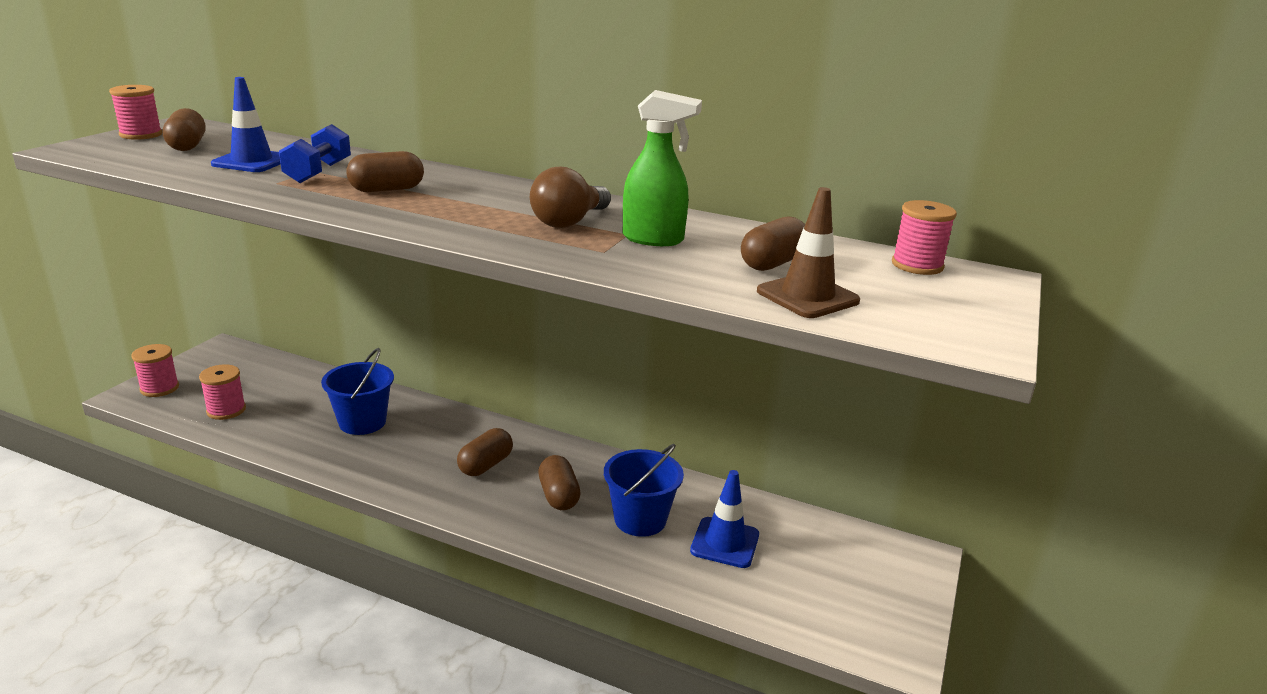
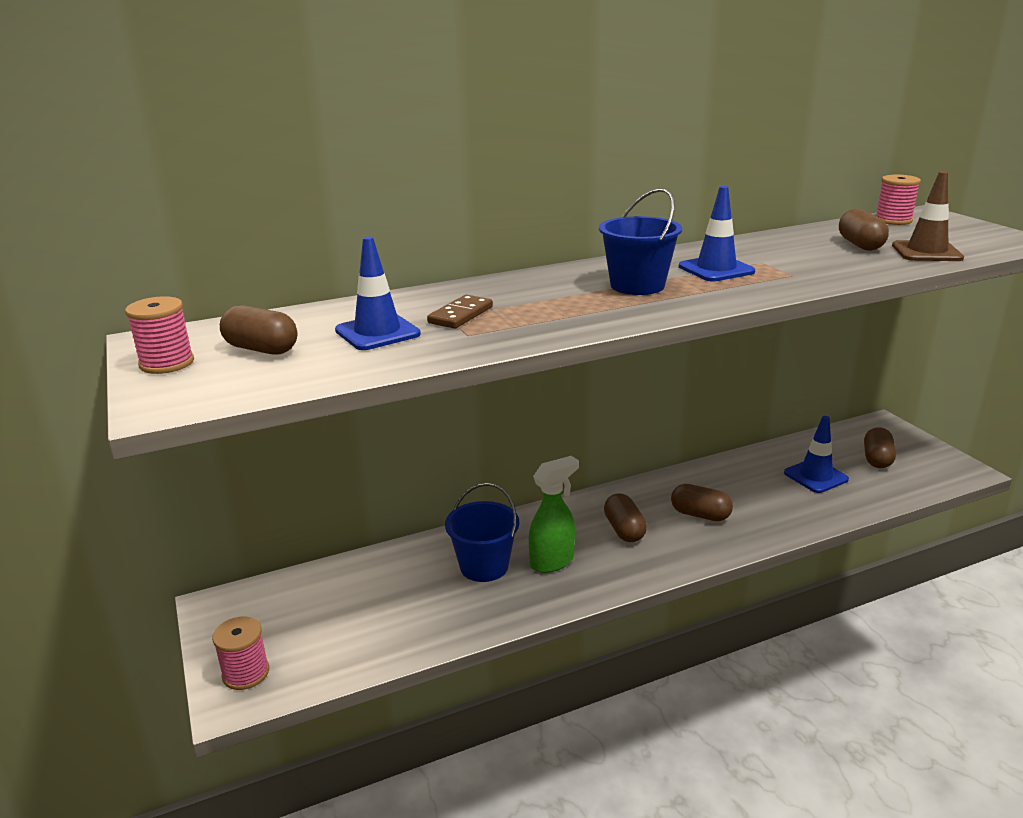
camera: 45 degrees left, 0 degrees up
(226, 410) = (357, 639): pink spool -> none
(318, 172) = (460, 315): blue dumbbell -> brown domino
(387, 189) = (554, 302): brown capsule -> brown capsule (877, 459)
(569, 221) = (716, 269): brown light bulb -> blue traffic cone
(640, 519) = (761, 495): blue bucket -> blue bucket (637, 285)
(654, 239) = (782, 258): green spray bottle -> green spray bottle (552, 561)

